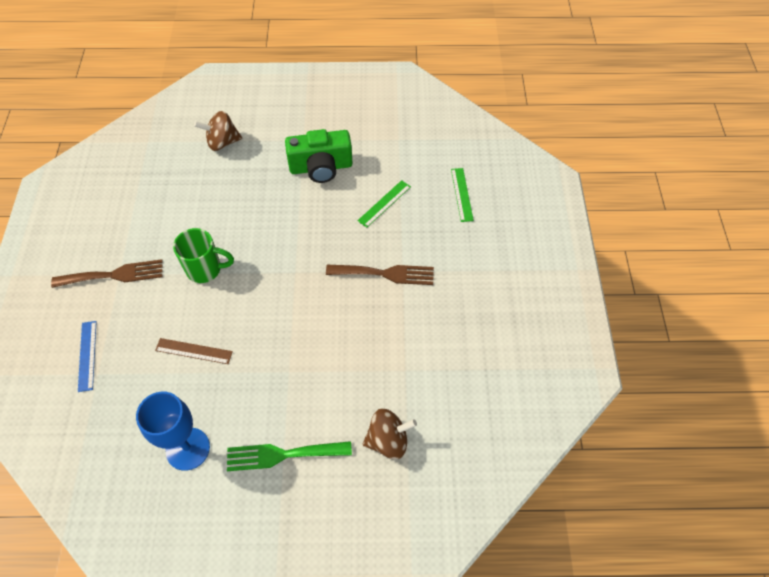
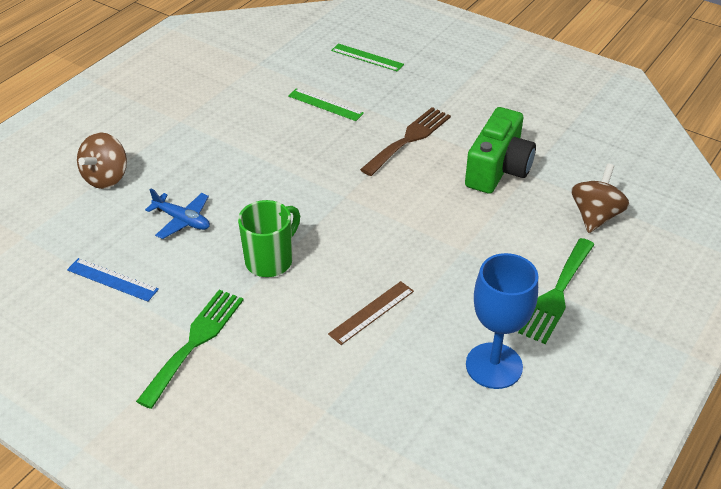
camera: 55 degrees left, 15 degrees down
(87, 355) = (290, 411): blue ruler -> blue ruler (112, 279)
(114, 275) = (195, 342): brown fork -> green fork
(211, 202) = (182, 220): none -> blue plane
(321, 167) = (231, 124): green camera -> green camera (498, 169)
(384, 203) = (325, 104): green ruler -> green ruler turned 45 degrees counterclockwise

